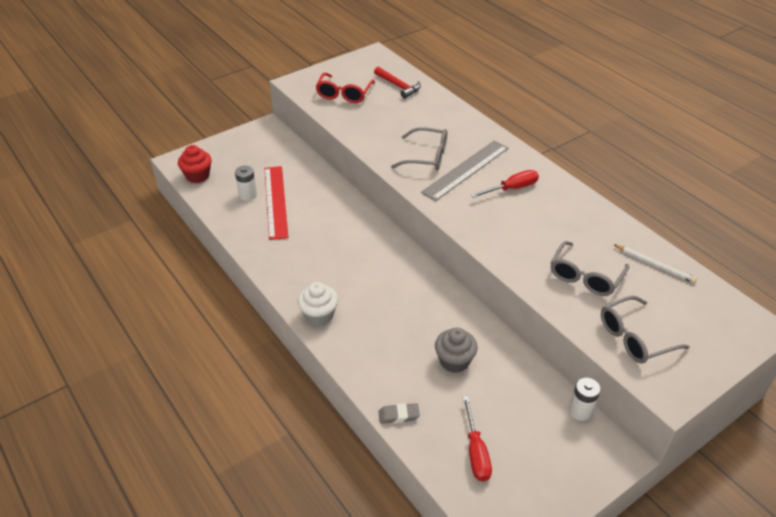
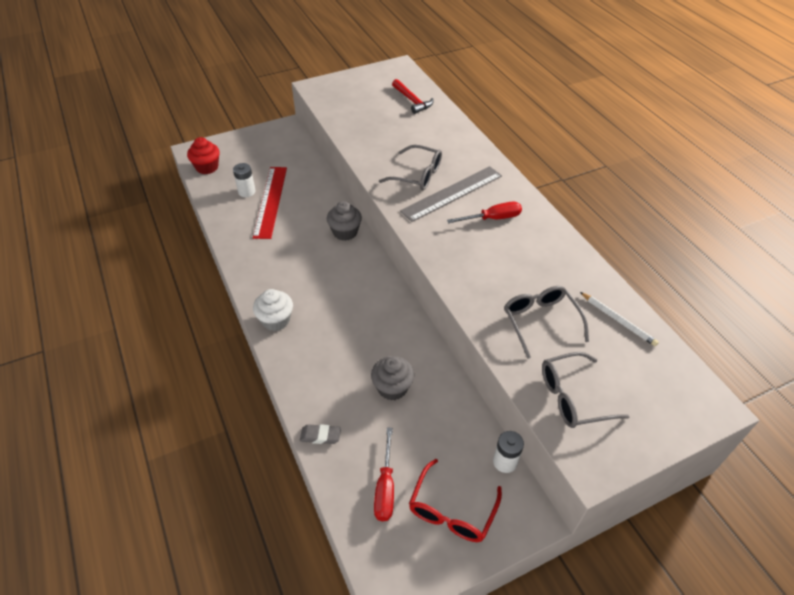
camera: 10 degrees right, 5 degrees up
(344, 94) = (357, 103): red glasses -> red glasses (452, 510)
(361, 222) = (345, 232): none -> grey cupcake
(585, 276) = (540, 322): grey glasses -> grey glasses turned 120 degrees clockwise

